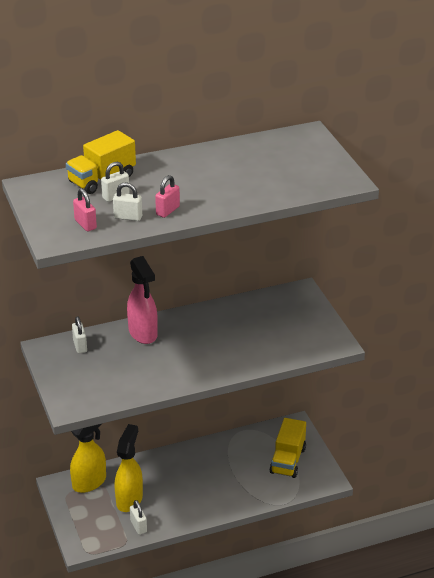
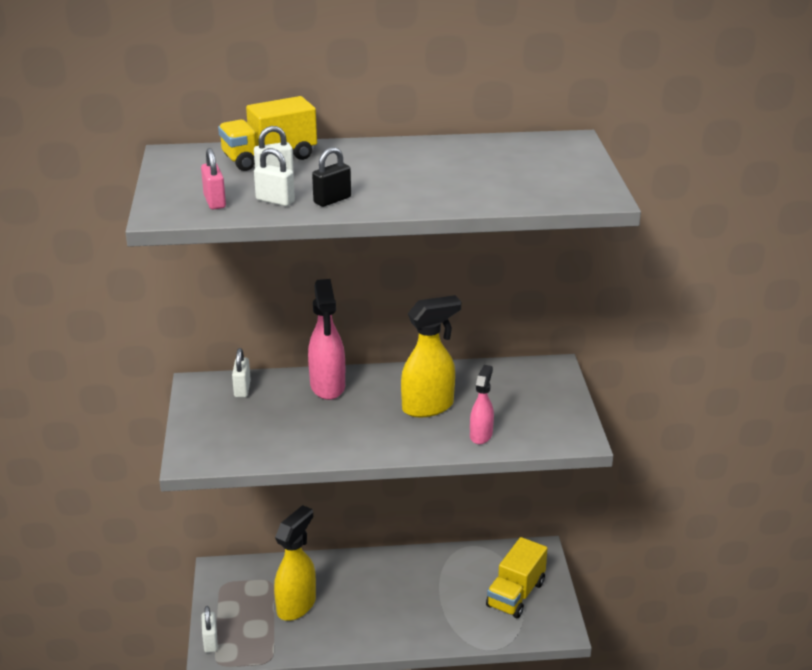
camera: 15 degrees right, 5 degrees down
(90, 482) = (257, 575): yellow spray bottle -> yellow spray bottle (428, 407)
(138, 526) = (294, 642): white padlock -> white padlock (210, 642)
(168, 211) = (332, 200): pink padlock -> black padlock
(269, 352) = (481, 435): none -> pink spray bottle

